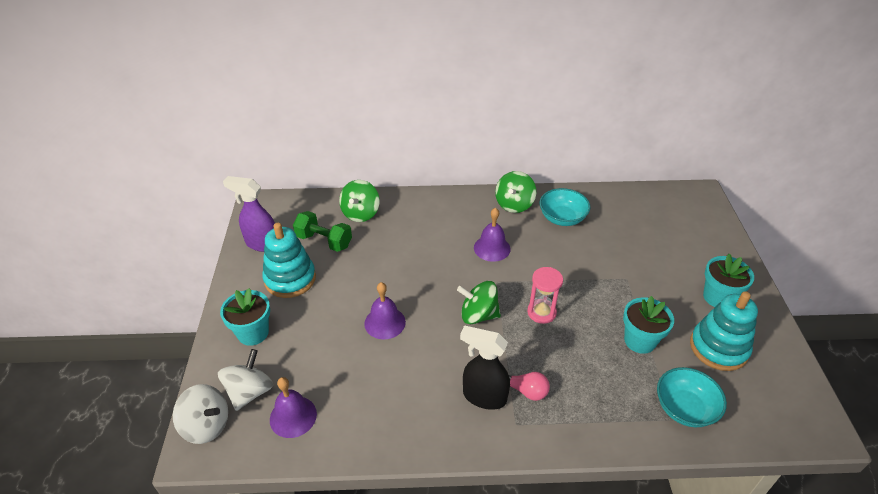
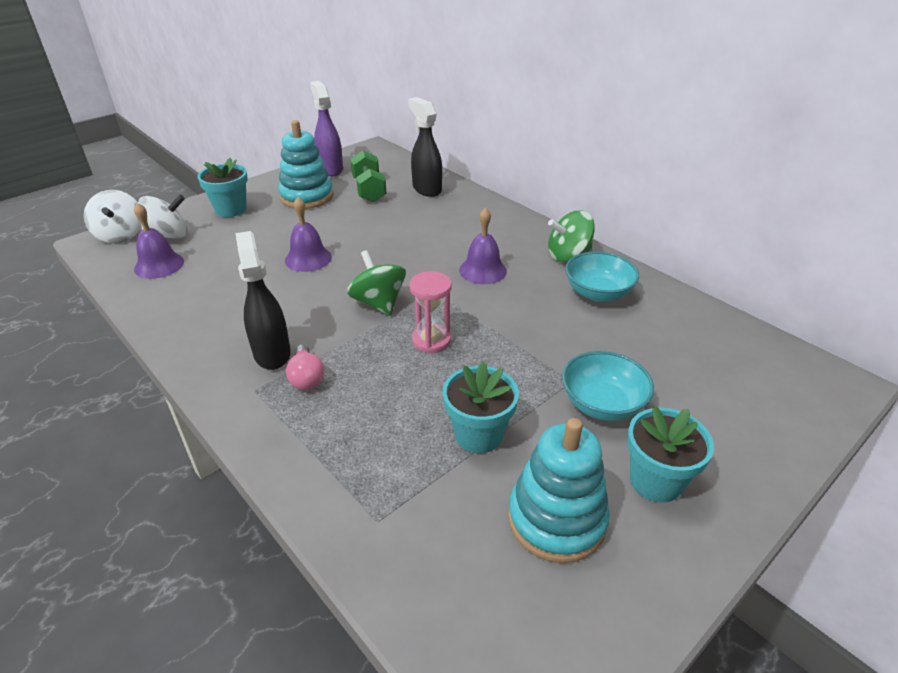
camera: 50 degrees right, 5 degrees down
(360, 213) = (426, 189): green spinning top -> black spray bottle
(684, 408) = (406, 525): turquoise bowl -> turquoise bowl (602, 404)

